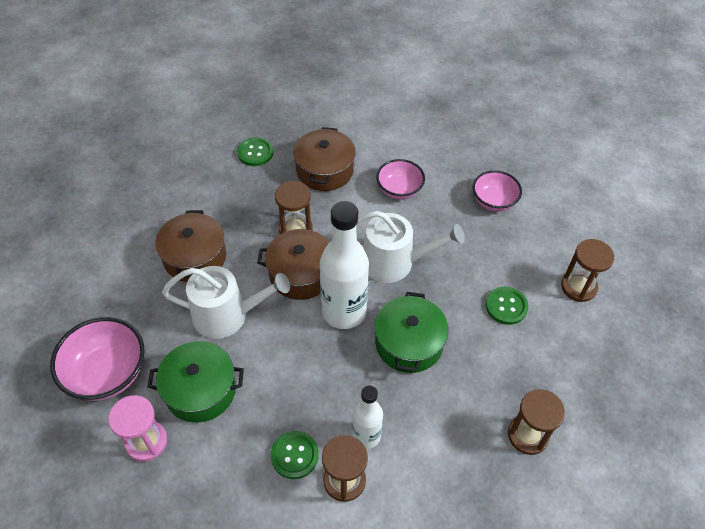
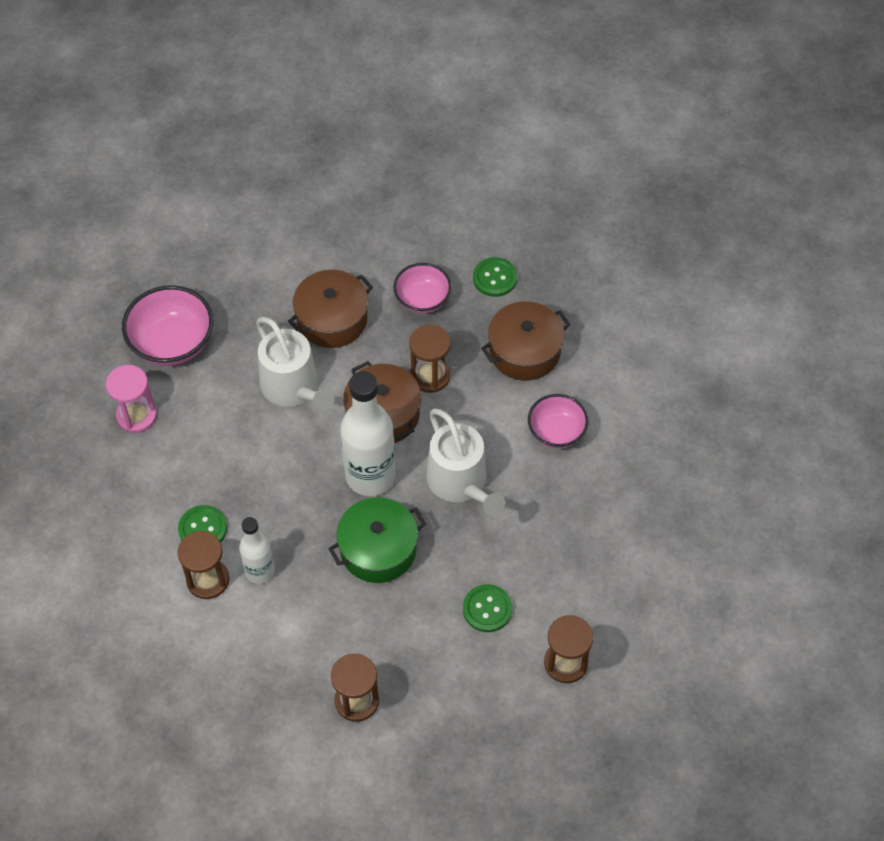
camera: 55 degrees right, 5 degrees up
(200, 390) = (208, 420): green pot -> none
(493, 201) = (616, 526): pink bowl -> pink bowl (422, 299)

